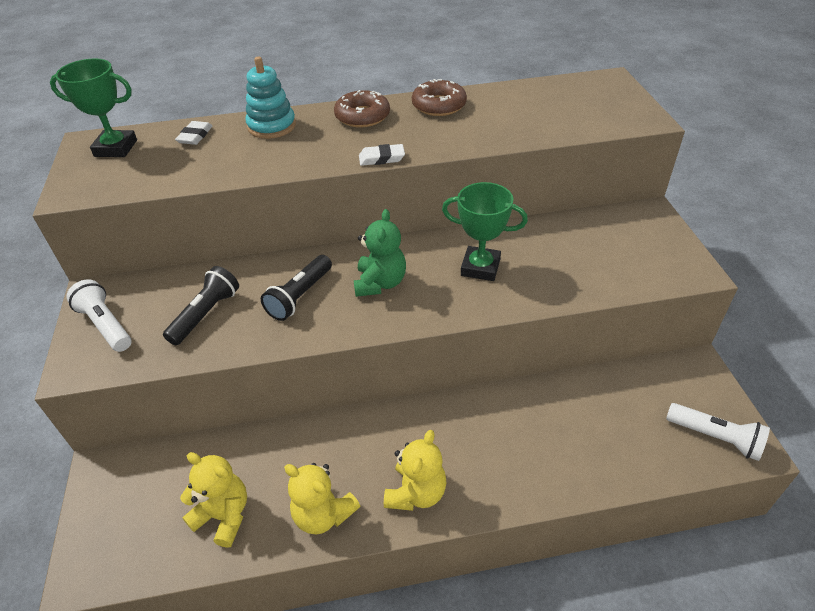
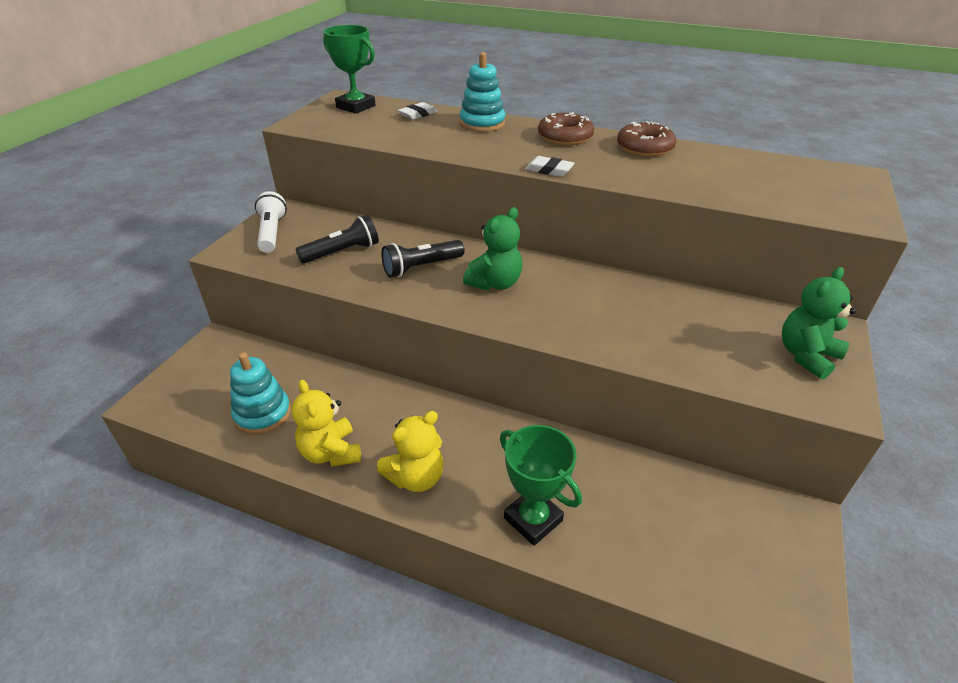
camera: 30 degrees right, 5 degrees down
(224, 516) = (262, 414): yellow teddy bear -> turquoise stacking toy
(480, 267) = (598, 306): green trophy -> green trophy (533, 519)
(651, 244) = (806, 356): none -> green teddy bear
(715, 437) = (766, 596): white flashlight -> none

